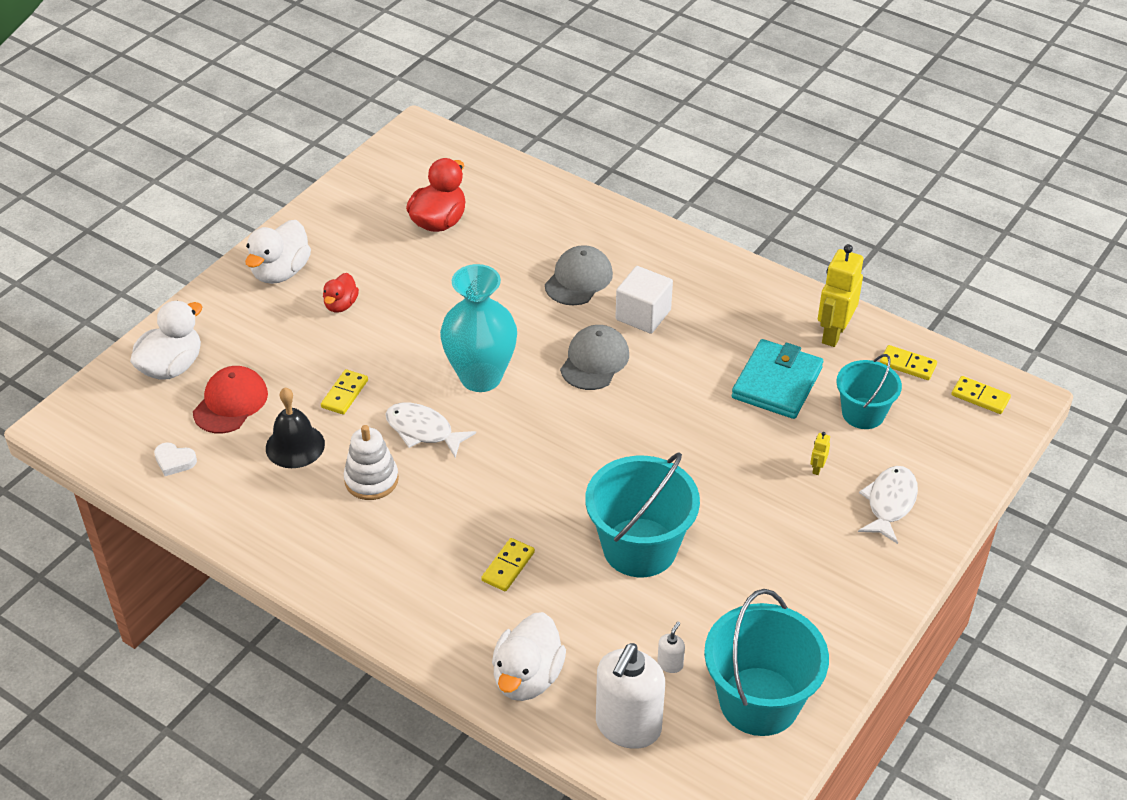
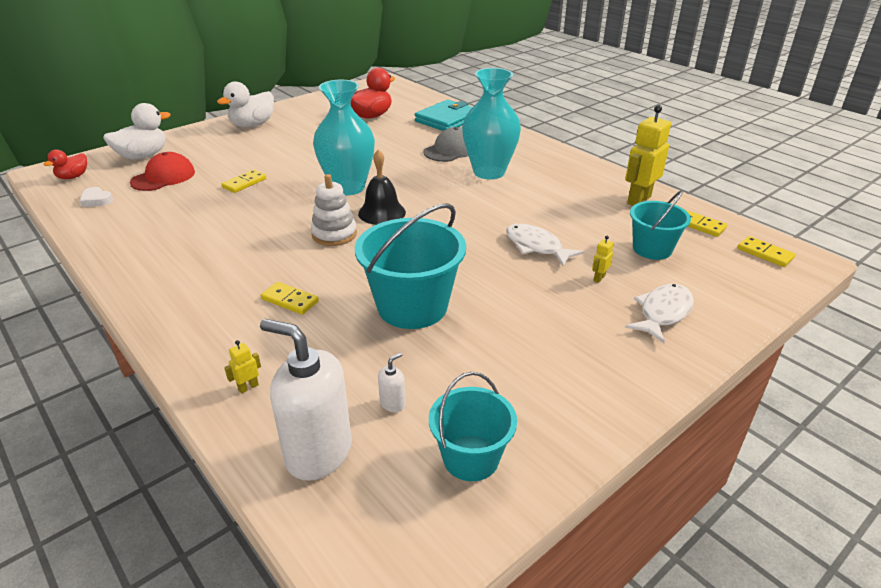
camera: 15 degrees right, 10 degrees down
(295, 446) = (186, 204): black bell -> black bell (382, 212)
(341, 305) = (278, 143): red duck -> red duck (73, 177)
(371, 480) = (224, 230): white stacking toy -> white stacking toy (334, 234)
(423, 430) = (284, 209): white fish -> white fish (536, 246)
(508, 566) = (290, 300): yellow domino -> yellow domino turned 75 degrees clockwise
(527, 677) = (248, 387): white duck -> yellow robot
(594, 361) = (439, 190): grey cap -> none
(628, 726) = (318, 453): white soap dispenser -> white soap dispenser turned 75 degrees clockwise
(643, 315) = (489, 172): white cube -> turquoise vase
(759, 701) = (471, 458): turquoise bucket -> turquoise bucket, size x0.62
(777, 383) = (581, 221): turquoise wallet -> turquoise wallet (447, 119)

